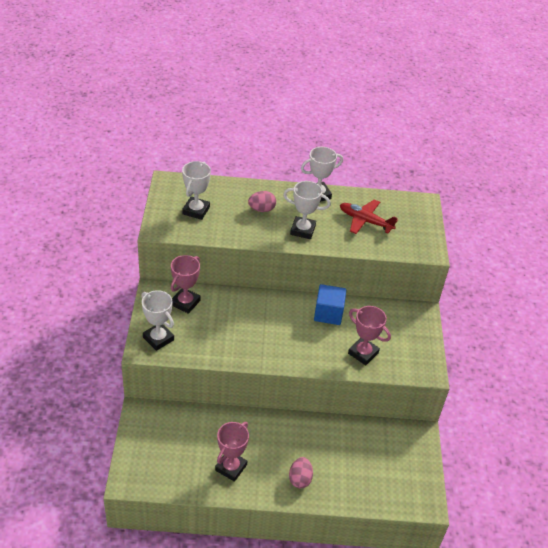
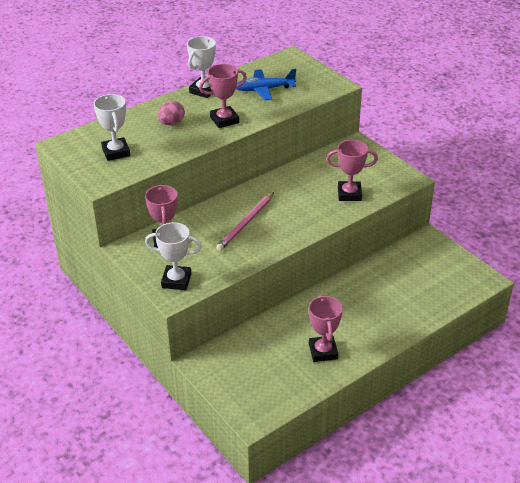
camera: 35 degrees left, 5 degrees down
(256, 325) = (246, 223): none -> pink pencil
(300, 479) = (383, 323): pink egg -> none
(302, 230) = (224, 120): white trophy -> pink trophy
(328, 313) = (290, 183): blue cube -> none
(365, 221) = (264, 89): red plane -> blue plane

